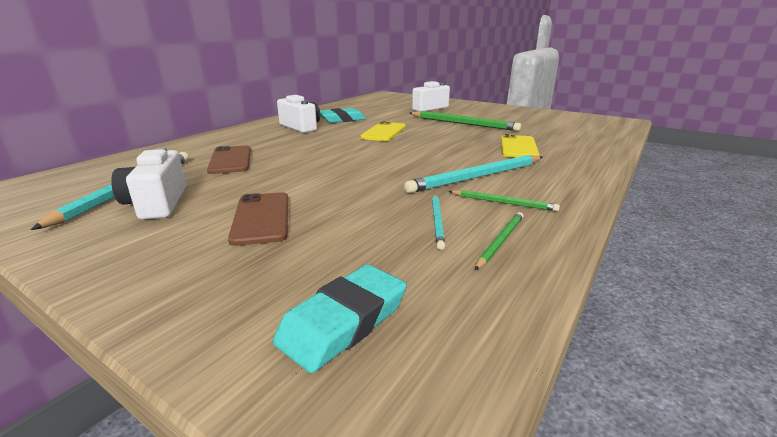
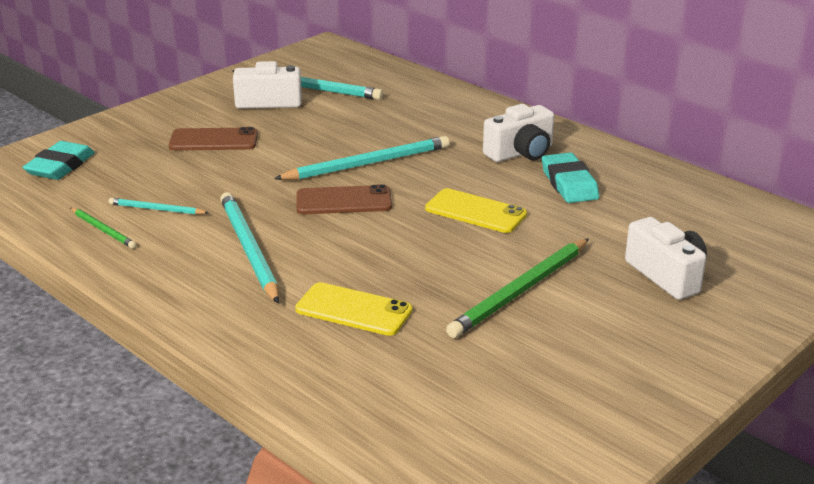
camera: 100 degrees right, 5 degrees up
(230, 160) = (375, 119): brown phone -> brown phone (344, 201)
(319, 157) = (367, 163): none -> turquoise pencil
(343, 322) = (60, 166): turquoise eraser -> turquoise eraser turned 60 degrees clockwise
(503, 202) = (171, 249): green pencil -> none

